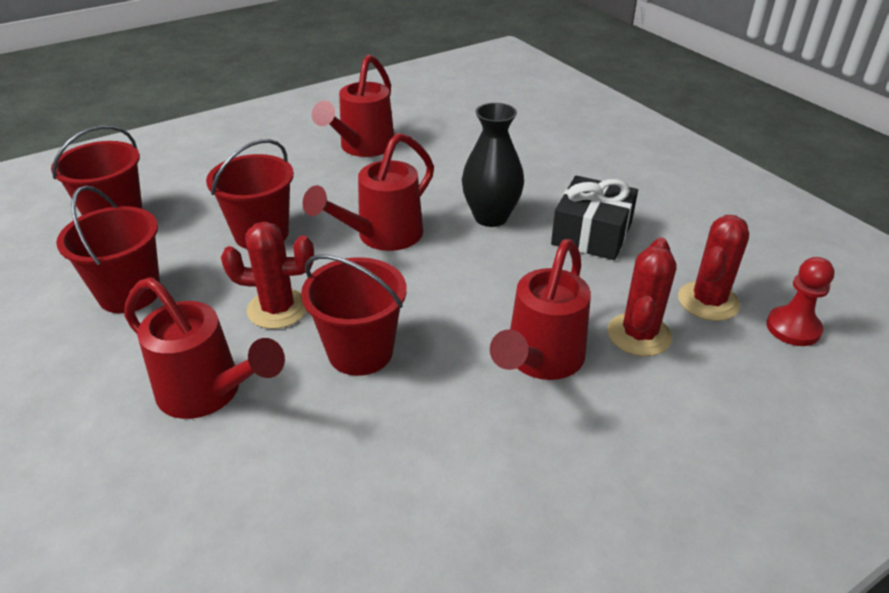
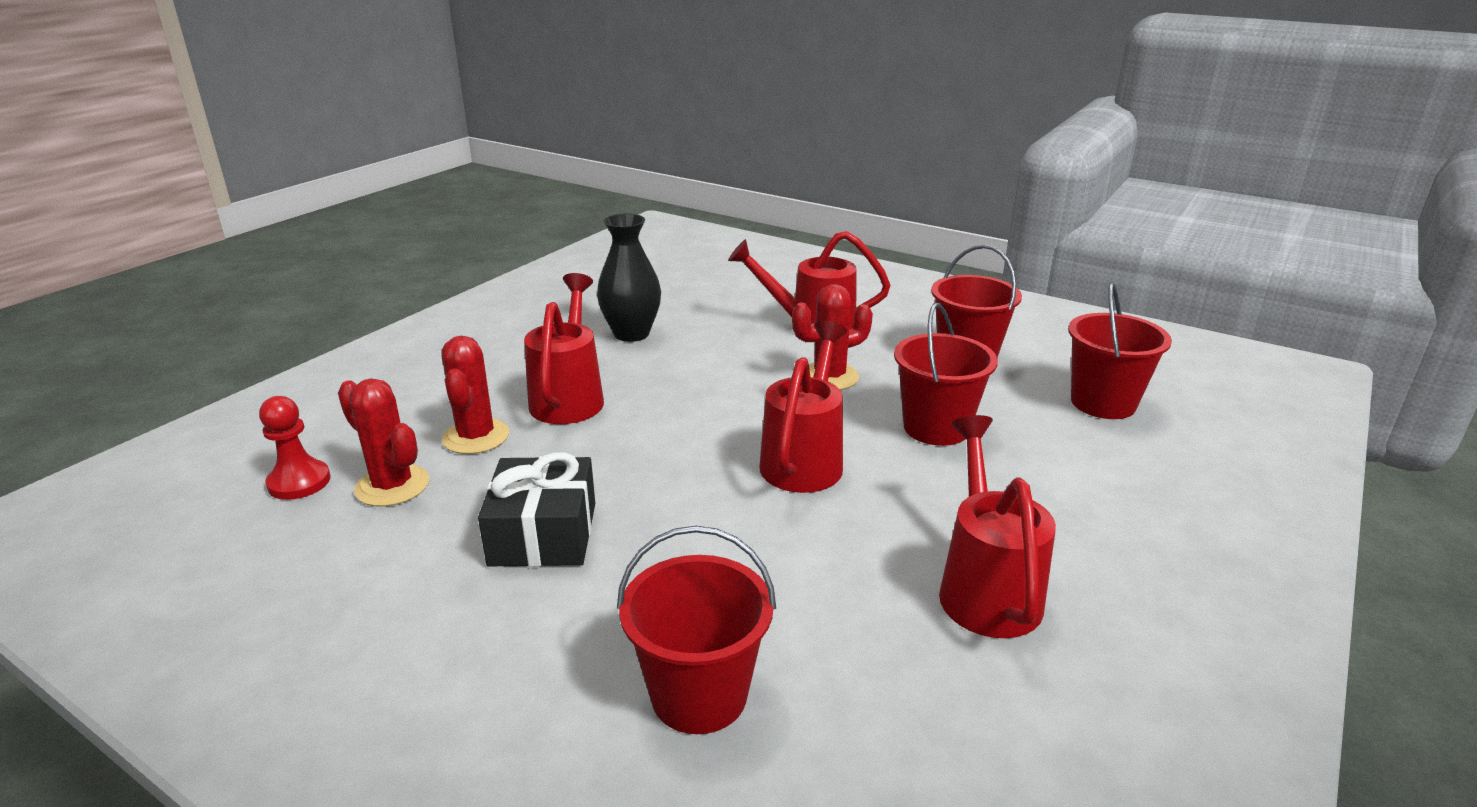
camera: 155 degrees right, 10 degrees down
(360, 352) = (727, 369): red bucket -> red bucket (699, 695)
(491, 217) = (692, 520): black vase -> black vase (631, 334)
(708, 301) = (392, 486): red cactus -> red cactus turned 60 degrees counterclockwise

